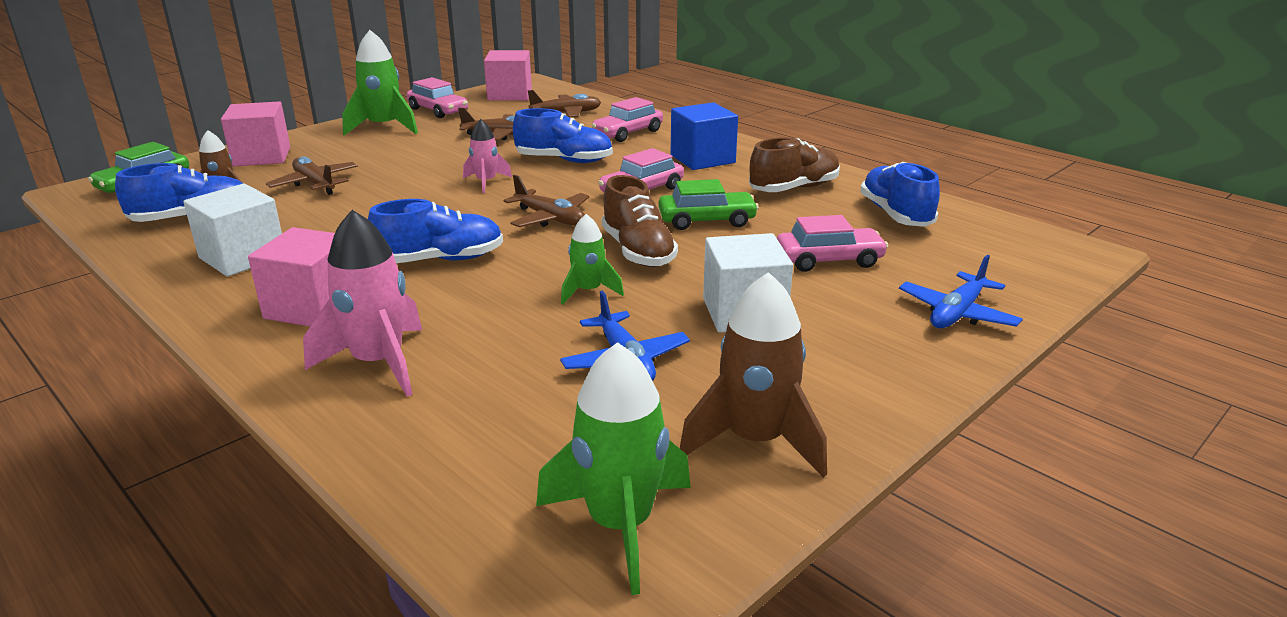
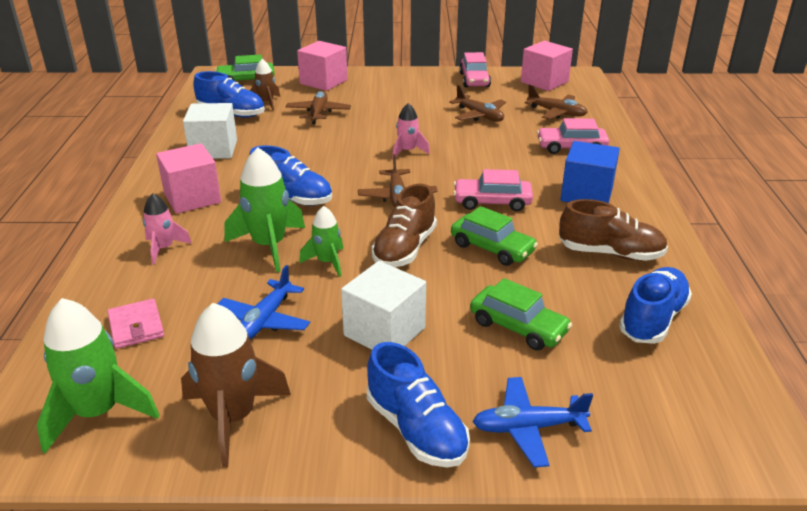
camera: 45 degrees right, 5 degrees up
(379, 363) = (164, 248): pink rocket -> pink rocket, size x0.58
(384, 127) = (420, 83): green rocket -> green rocket (269, 246)
(498, 438) = (136, 326): none -> pink wallet
(564, 160) = (485, 154): blue shoe -> blue shoe (416, 429)
(829, 260) = (518, 327): pink car -> green car

